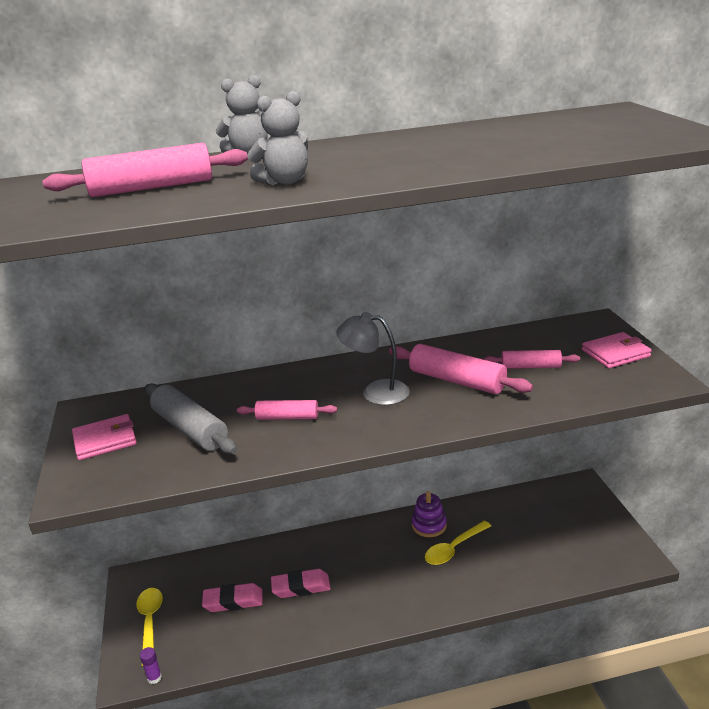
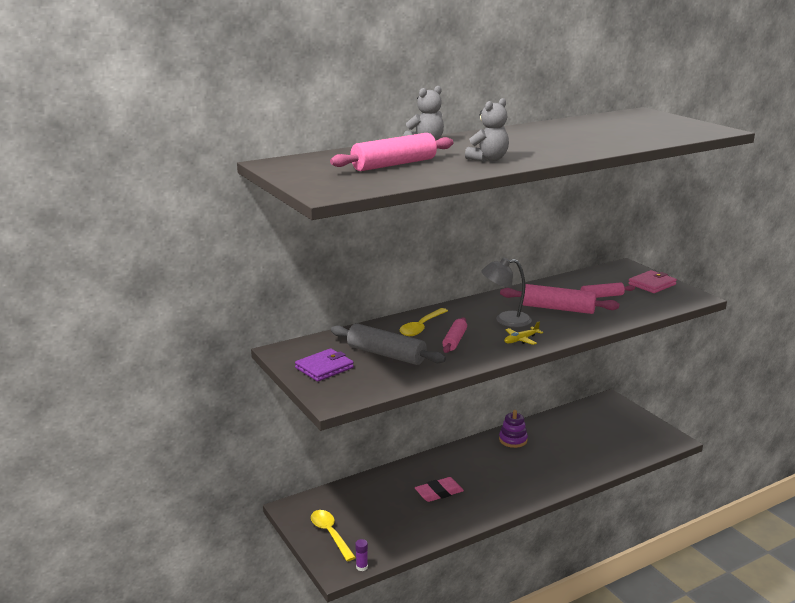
camera: 20 degrees left, 5 degrees down
(105, 440) = (324, 368): pink wallet -> purple wallet
(233, 601) = (390, 510): pink eraser -> none
(287, 417) = (454, 341): pink rolling pin -> pink rolling pin turned 60 degrees counterclockwise
(371, 426) = (521, 340): none -> yellow plane
(454, 548) = (541, 452): yellow spoon -> yellow spoon (421, 327)

